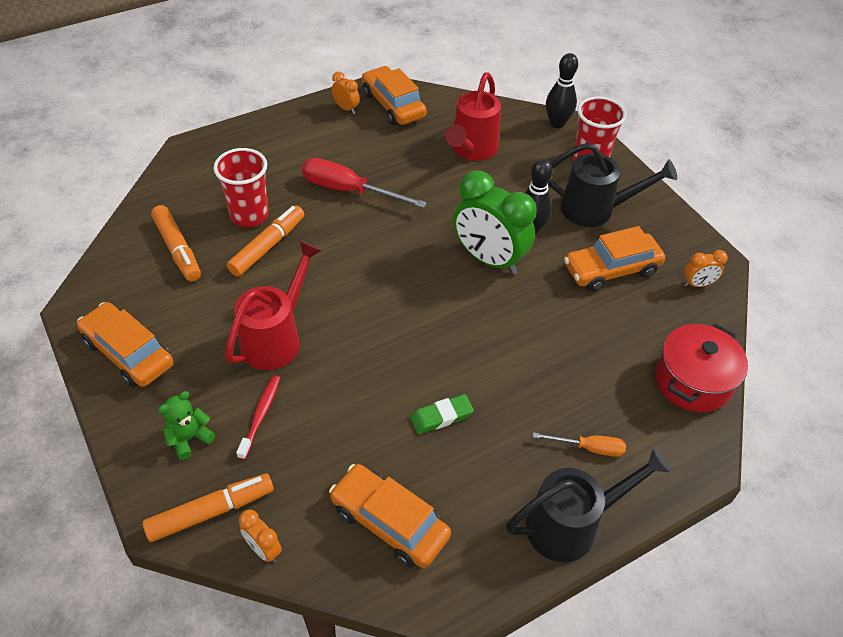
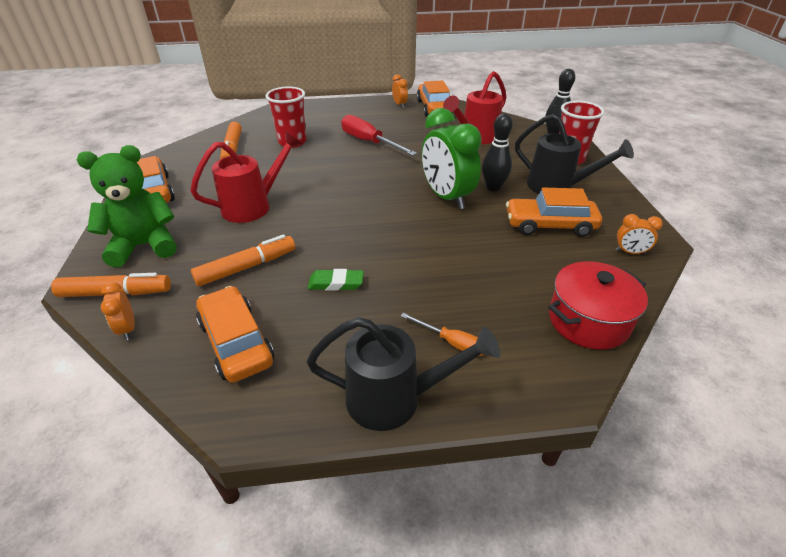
camera: 25 degrees right, 10 degrees down
(189, 438) = (144, 246): green teddy bear -> green teddy bear, size x1.94
(260, 415) = (203, 246): red toothbrush -> none
(268, 246) = (290, 159): orange marker -> orange marker (247, 267)

